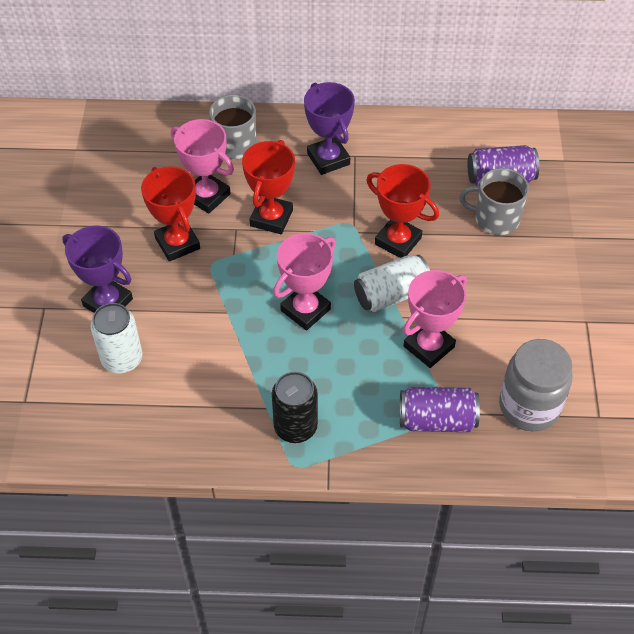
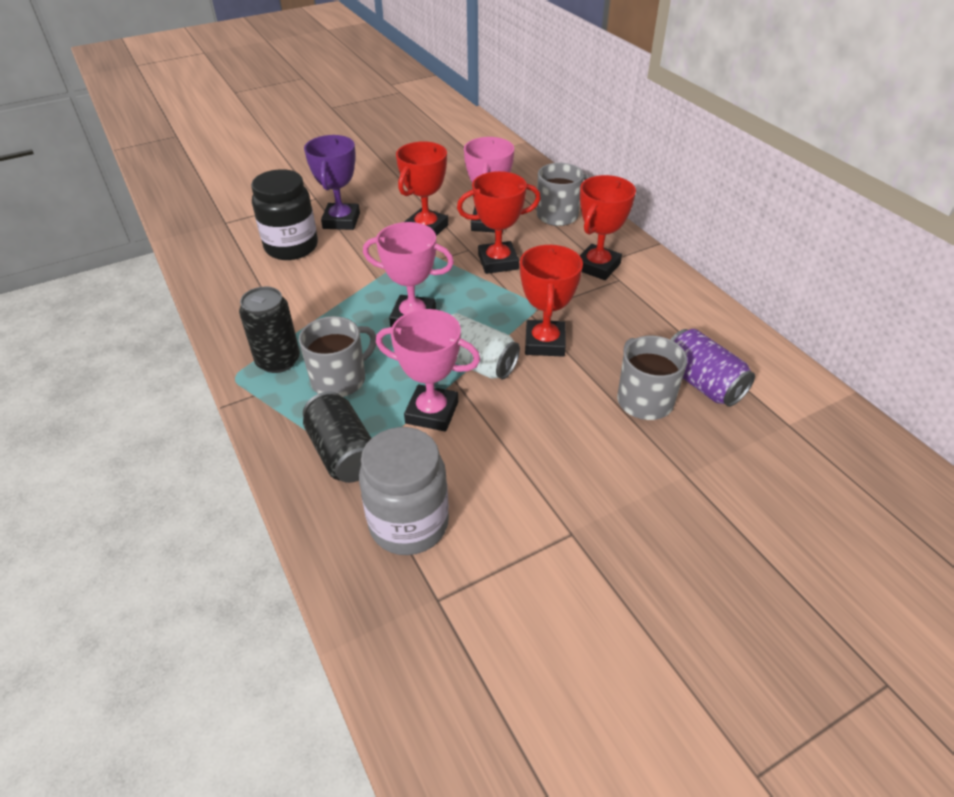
camera: 60 degrees right, 10 degrees down
(122, 359) = (291, 247): white can -> black jar
(328, 159) = (597, 266): purple trophy -> red trophy
(350, 391) = (340, 379): none -> grey mug
(437, 420) = (343, 453): purple can -> black can

